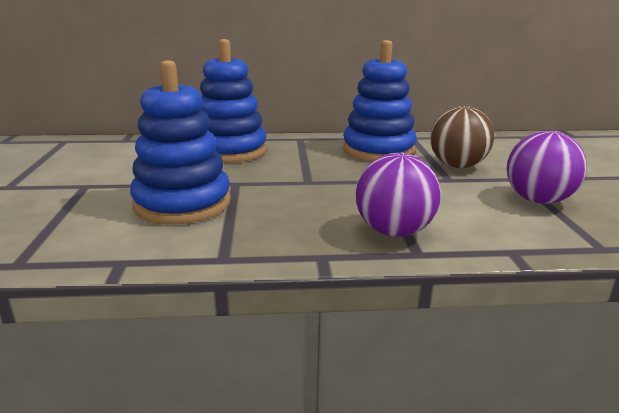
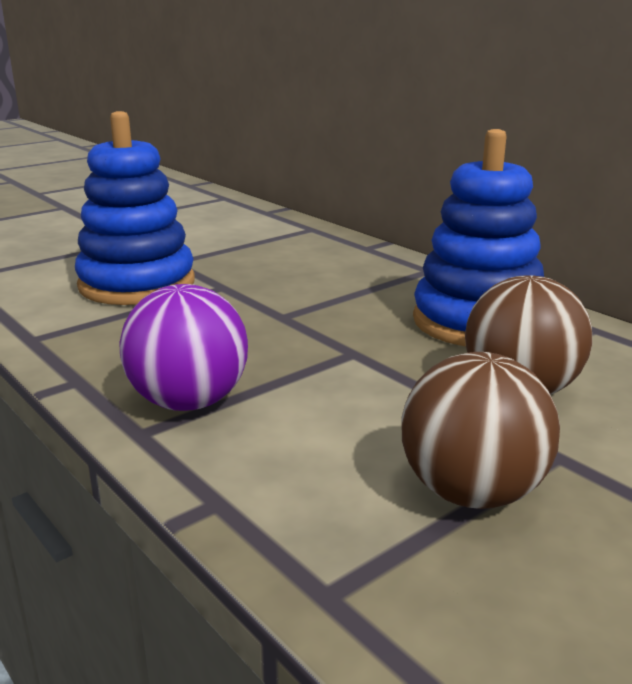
camera: 55 degrees right, 0 degrees up
(230, 150) = (315, 255): blue stacking toy -> none
(537, 200) = (472, 492): purple ball -> brown ball

